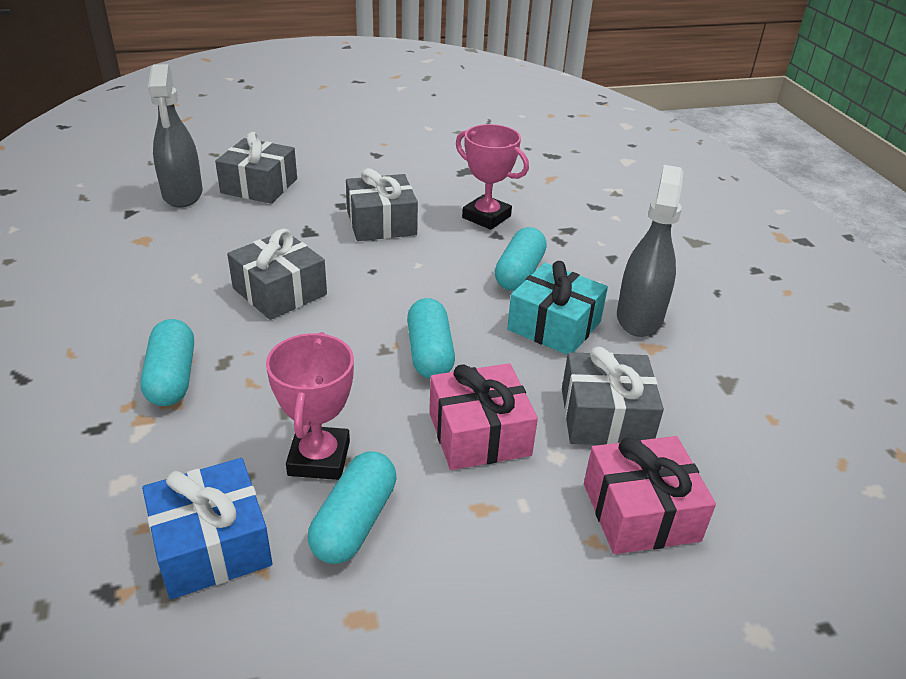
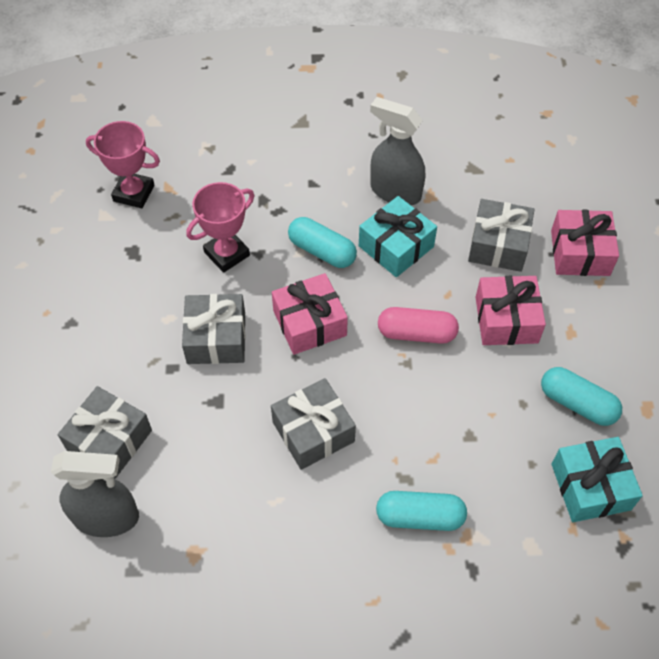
camera: 75 degrees left, 20 degrees up
(212, 545) = (590, 486): blue gift -> turquoise gift
(319, 458) = (520, 419): pink trophy -> pink trophy (134, 193)
(418, 275) = (309, 323): none -> pink gift
(429, 353) = (416, 333): turquoise capsule -> pink capsule

